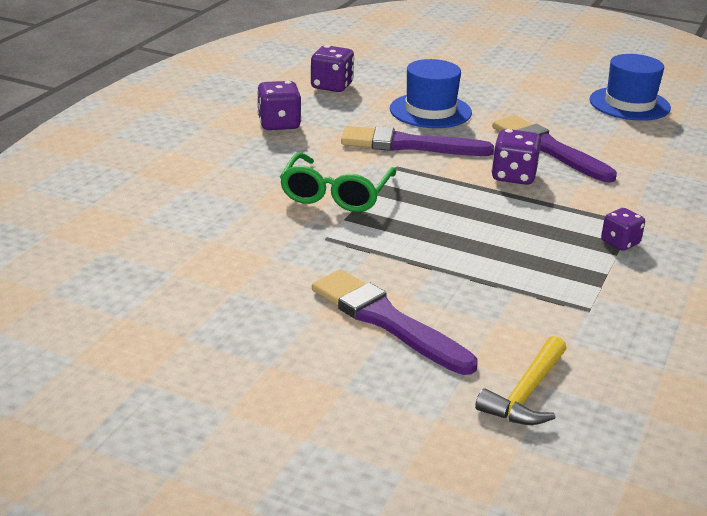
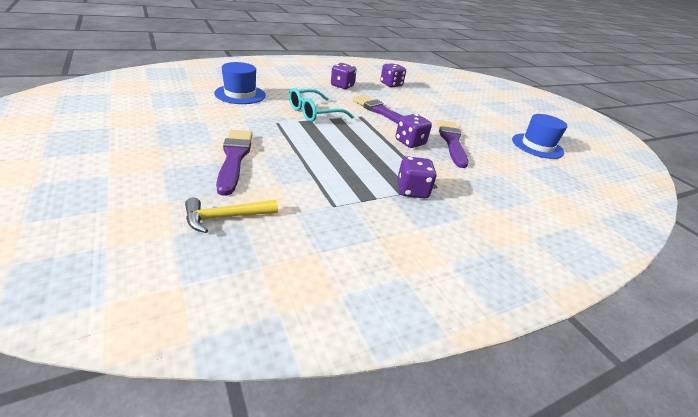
camera: 35 degrees right, 5 degrees up
(335, 194) = (314, 113): green glasses -> turquoise glasses
(430, 111) = (419, 107): blue hat -> blue hat (240, 94)
(620, 243) = (412, 191): purple dice -> purple dice, size x1.52

